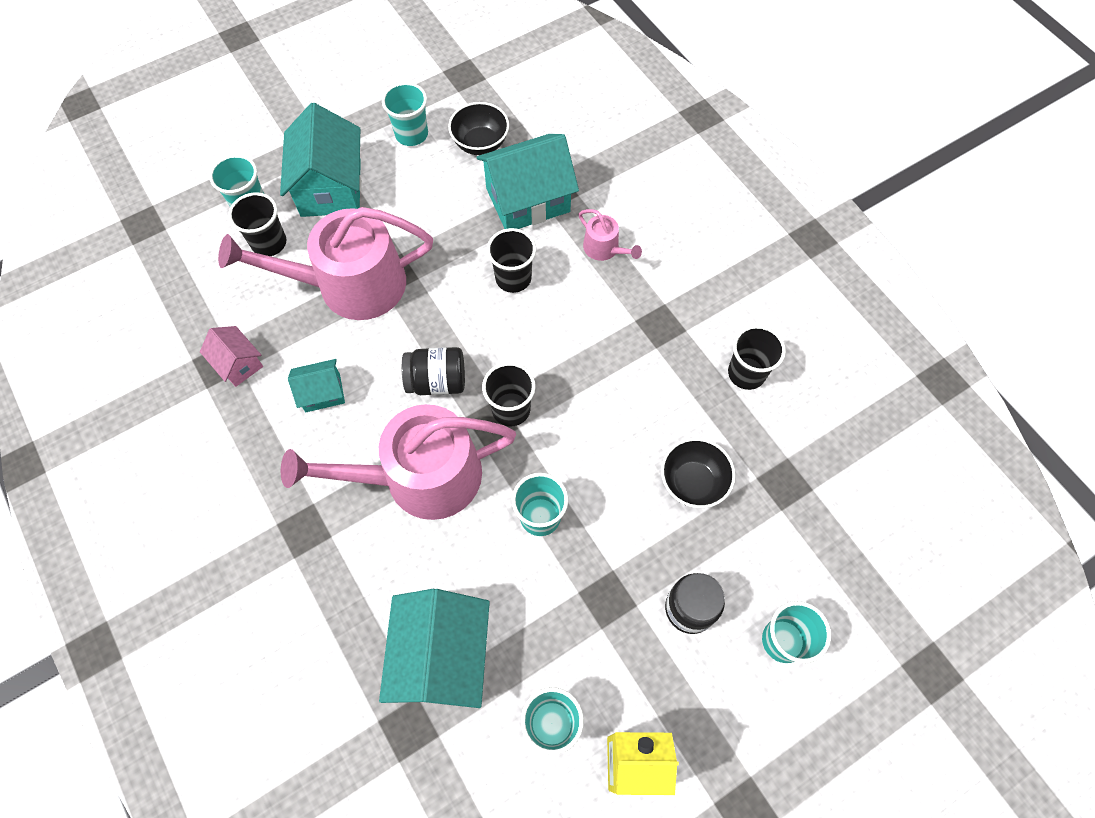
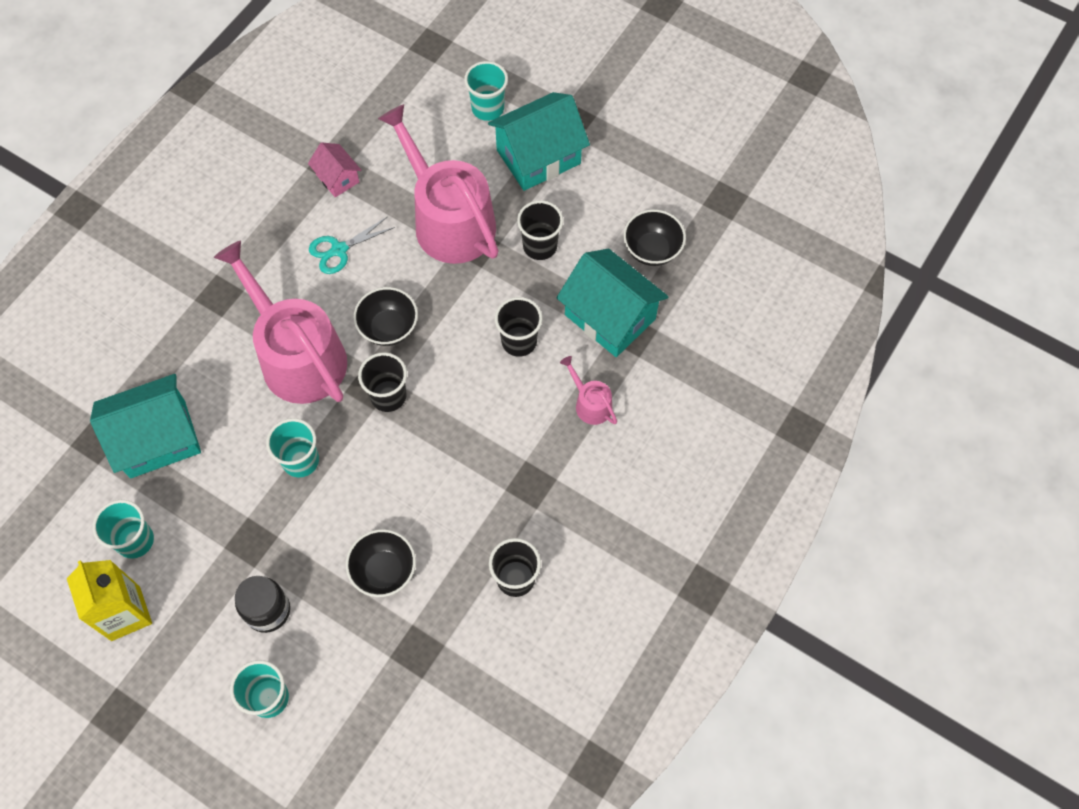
camera: 65 degrees right, 0 degrees up
(238, 364) = (337, 178): pink house -> pink house turned 60 degrees counterclockwise
(269, 243) = (458, 141): black cup -> black cup (540, 246)
(322, 393) = (339, 250): turquoise house -> turquoise scissors
(411, 134) = (630, 190): turquoise cup -> none
(437, 381) = (388, 328): black jar -> black bowl
(604, 249) = (590, 403): pink watering can -> pink watering can turned 120 degrees clockwise

